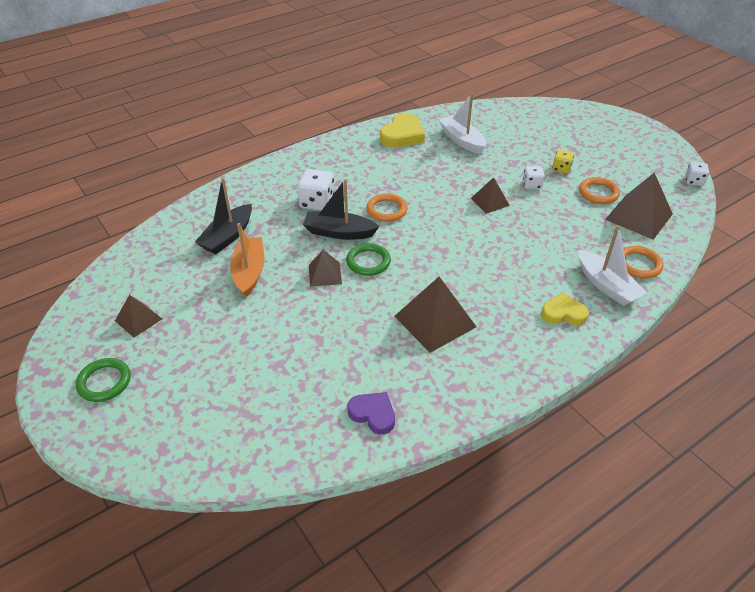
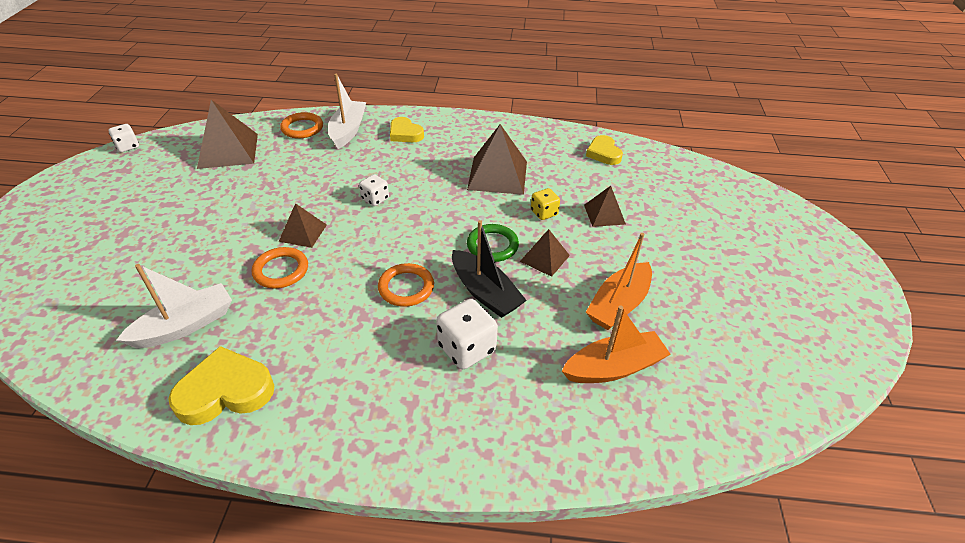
camera: 140 degrees left, 0 degrees up
(104, 382) = (815, 277): green ring -> none
(138, 319) = (767, 319): brown pyramid -> brown pyramid (604, 214)
(228, 236) = (613, 367): black boat -> orange boat
(373, 414) = (603, 153): purple heart -> yellow heart
(462, 140) = (185, 325): white boat -> white boat turned 135 degrees counterclockwise
(532, 185) = (238, 224): white dice -> white dice (375, 199)
(561, 169) = (181, 221): yellow dice -> yellow dice (544, 213)
(598, 193) = (209, 183): orange ring -> orange ring (281, 270)

